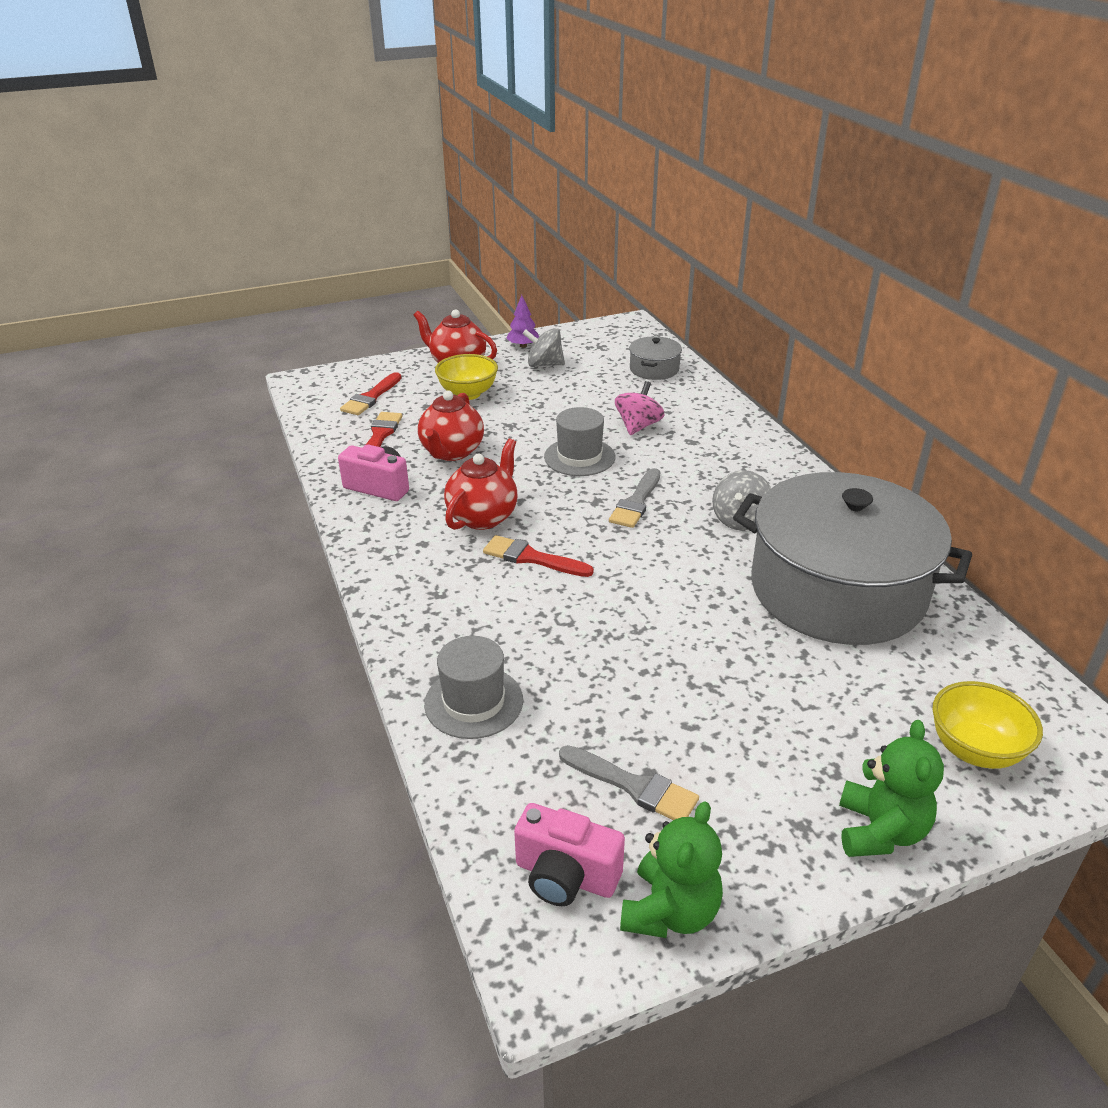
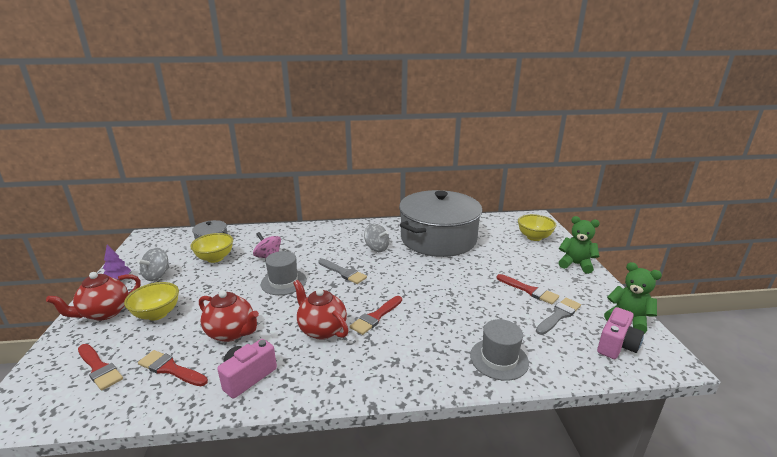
camera: 75 degrees left, 10 degrees down
(608, 387) = (215, 258): none -> yellow bowl
(705, 740) = (529, 290): none -> red brush

